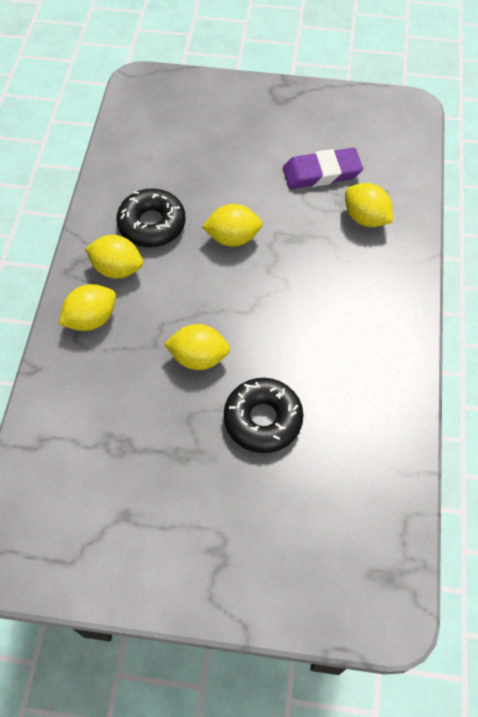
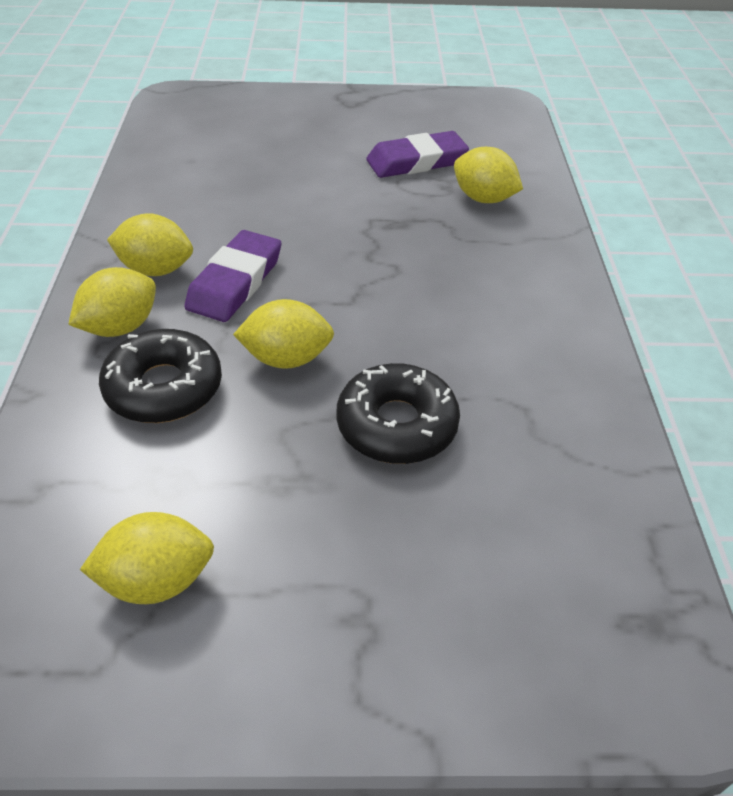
camera: 10 degrees left, 15 degrees down
(152, 224) = (201, 222): black donut -> black donut (164, 388)
(171, 286) = (235, 282): none -> purple eraser
(233, 238) = (314, 228): yellow lemon -> yellow lemon (157, 580)

